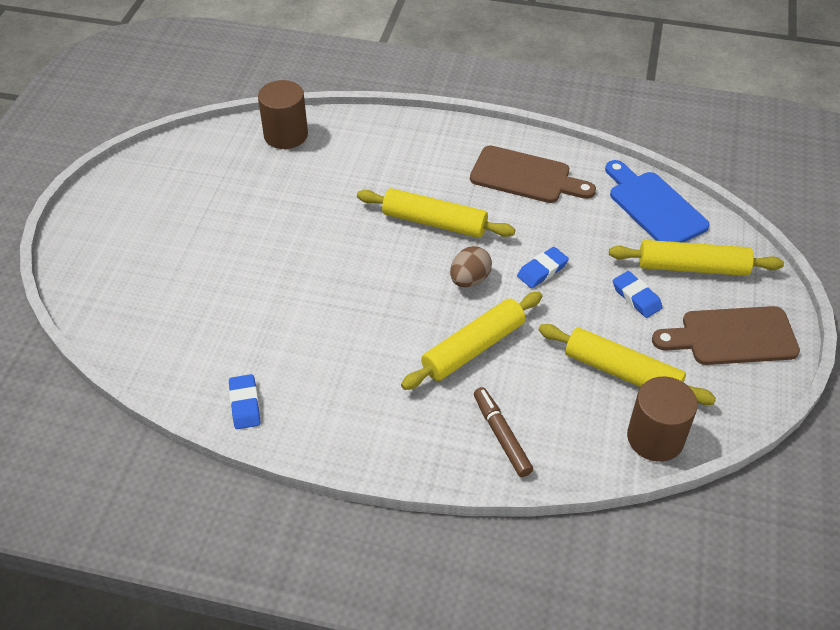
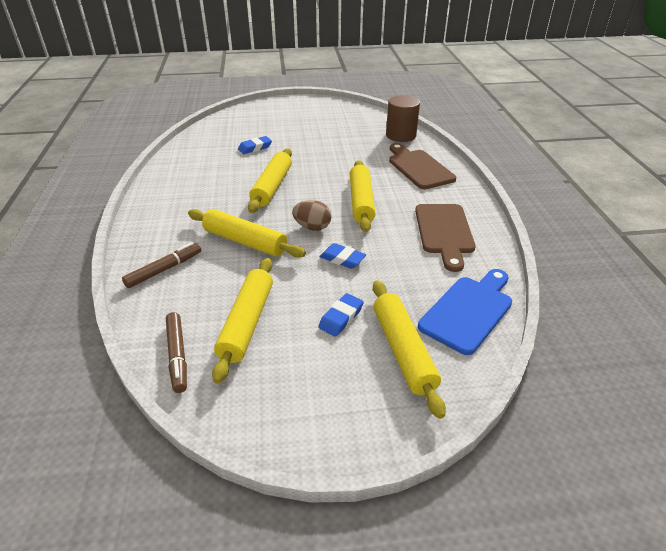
camera: 70 degrees right, 10 degrees down
(245, 404) = (171, 171): blue eraser -> blue eraser (255, 148)
(354, 296) = (272, 186): none -> yellow rolling pin
(655, 438) = (177, 355): brown cylinder -> brown marker
(732, 337) = (322, 395): brown cutting board -> brown cutting board (418, 168)

